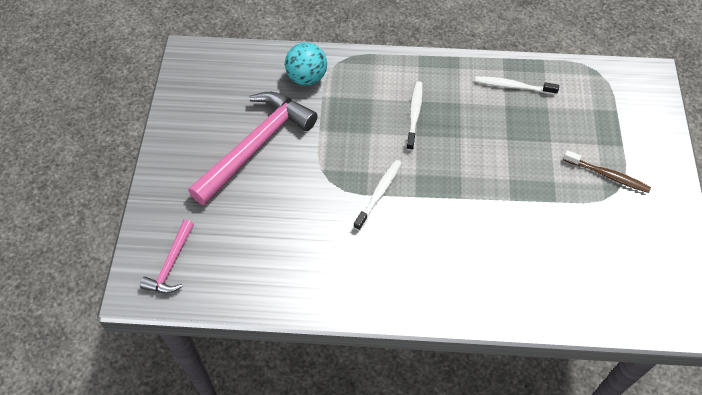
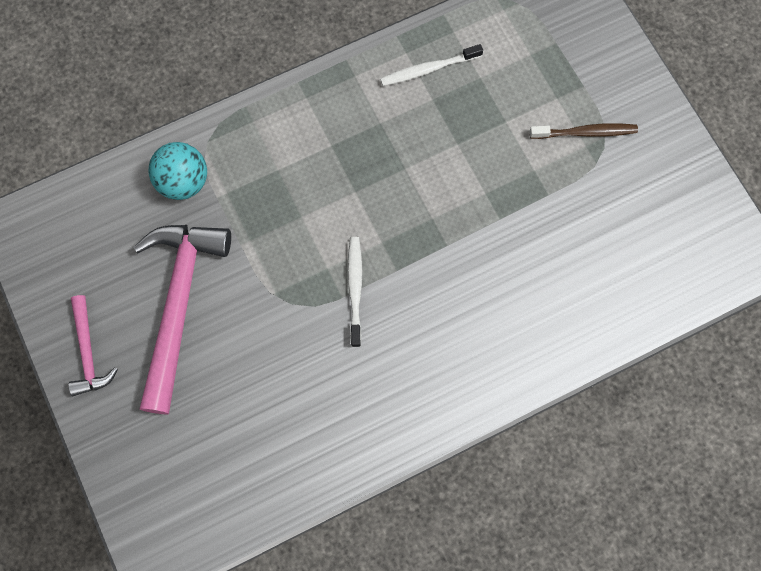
camera: 30 degrees left, 15 degrees up
(171, 264) = (175, 504): pink hammer -> pink hammer (88, 352)
(414, 115) = (338, 166): white toothbrush -> none

